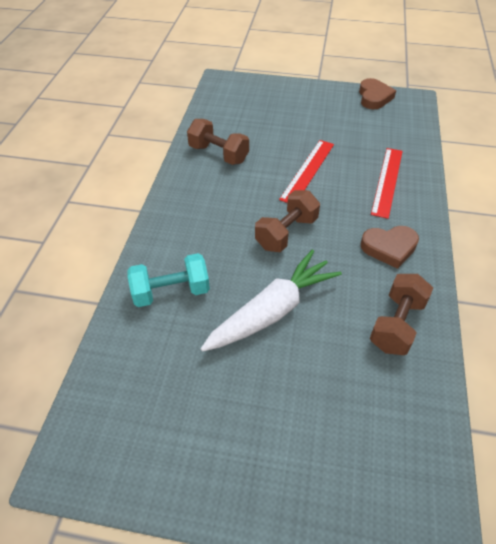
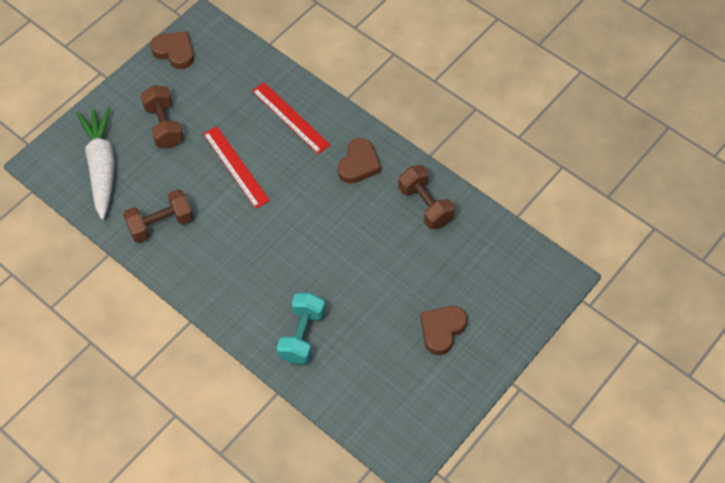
camera: 60 degrees left, 10 degrees up
(257, 420) = (442, 330): none -> brown heart
(273, 310) = (364, 275): white carrot -> white carrot (101, 166)
(286, 233) = (296, 224): brown dumbbell -> brown dumbbell (164, 126)

